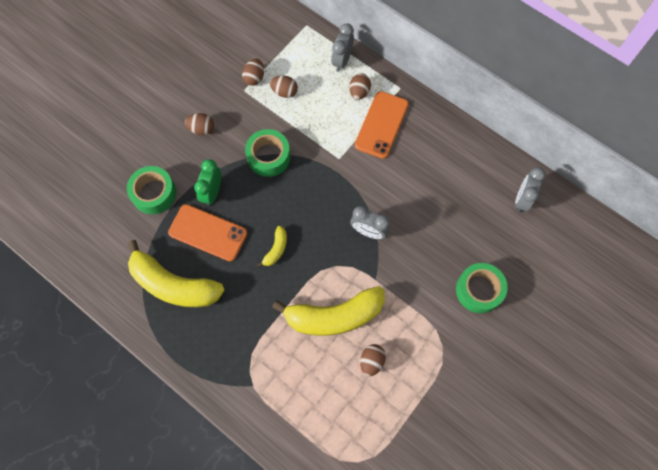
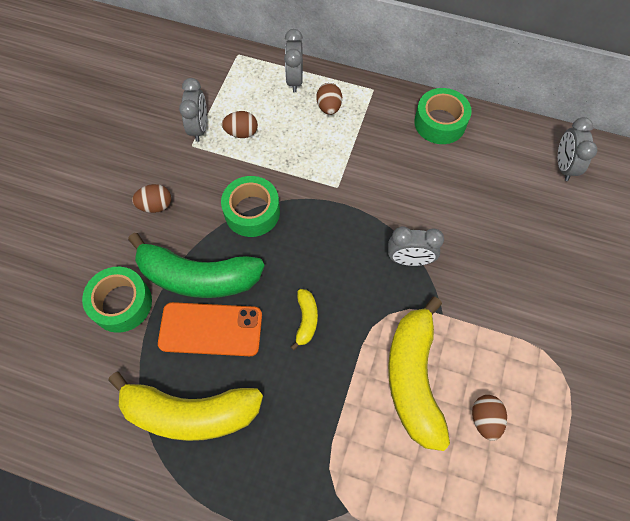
camera: 20 degrees left, 5 degrees down
(212, 192) = (198, 277): green clock -> green banana
(254, 78) = (199, 128): brown egg -> grey clock
(334, 316) = (413, 378): yellow banana -> yellow banana turned 120 degrees clockwise
(381, 125) = (370, 135): orange phone -> none
(479, 290) = (568, 284): green tape -> green tape (440, 122)

